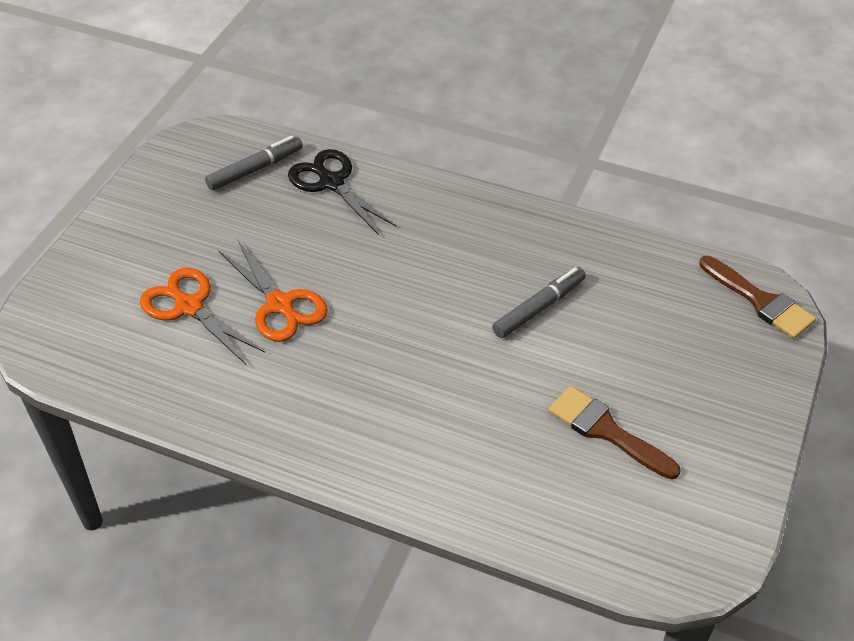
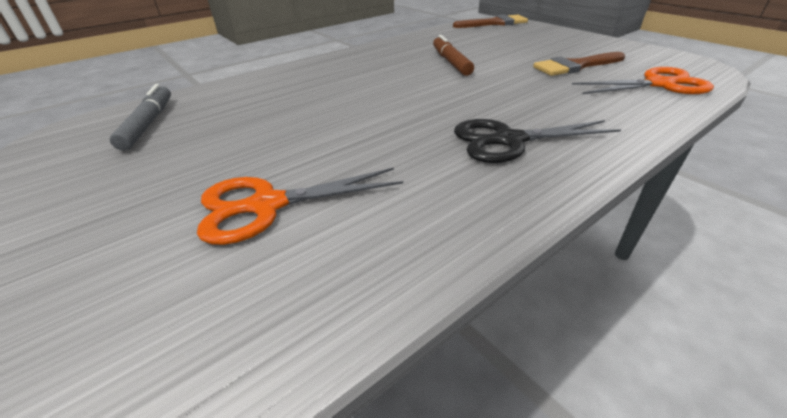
camera: 60 degrees left, 10 degrees down
(280, 305) = (337, 148): orange scissors -> orange scissors (659, 84)
(331, 182) = (228, 97): black scissors -> black scissors (508, 140)
(539, 308) = (451, 62): grey marker -> brown marker

